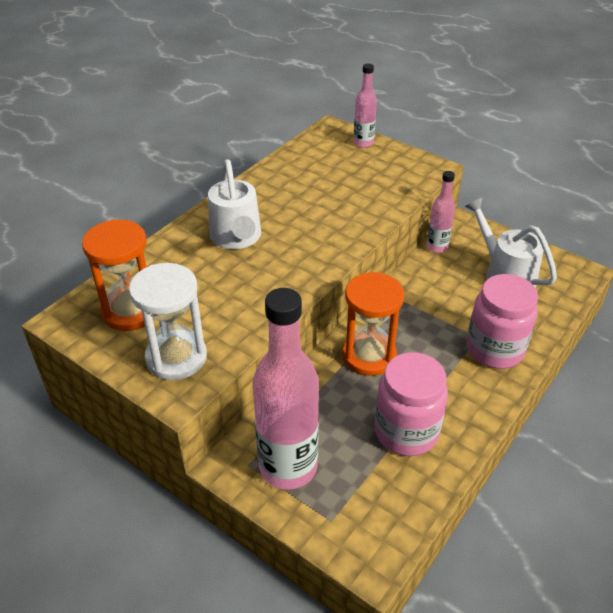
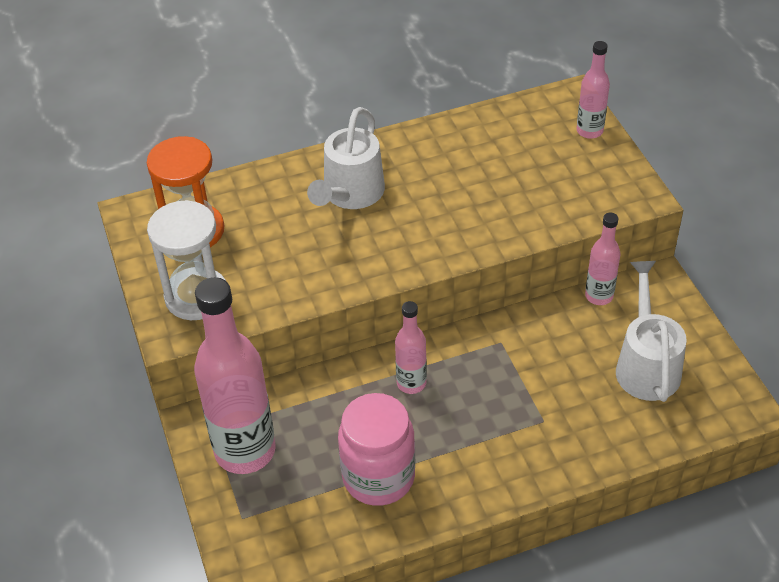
camera: 35 degrees right, 5 degrees up
(369, 355) = (411, 383): orange hourglass -> pink bottle
(494, 349) = (548, 443): pink jar -> none

